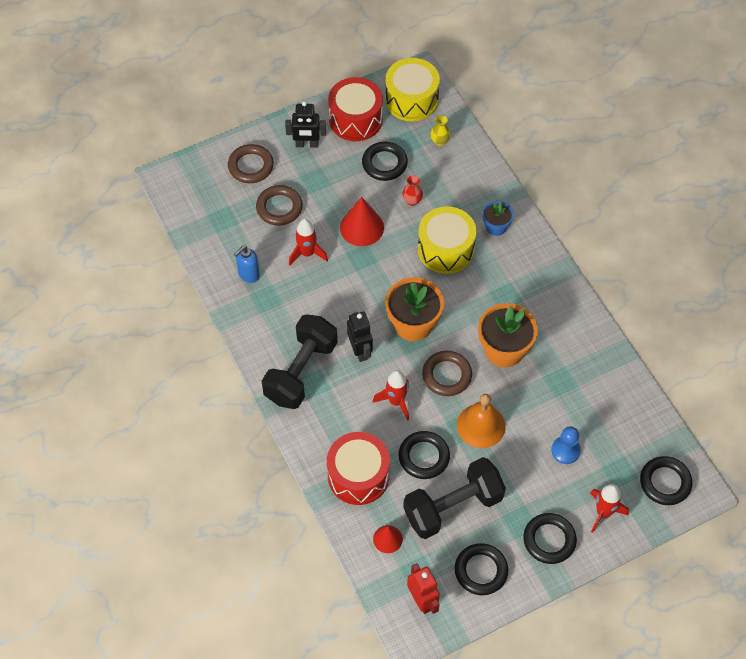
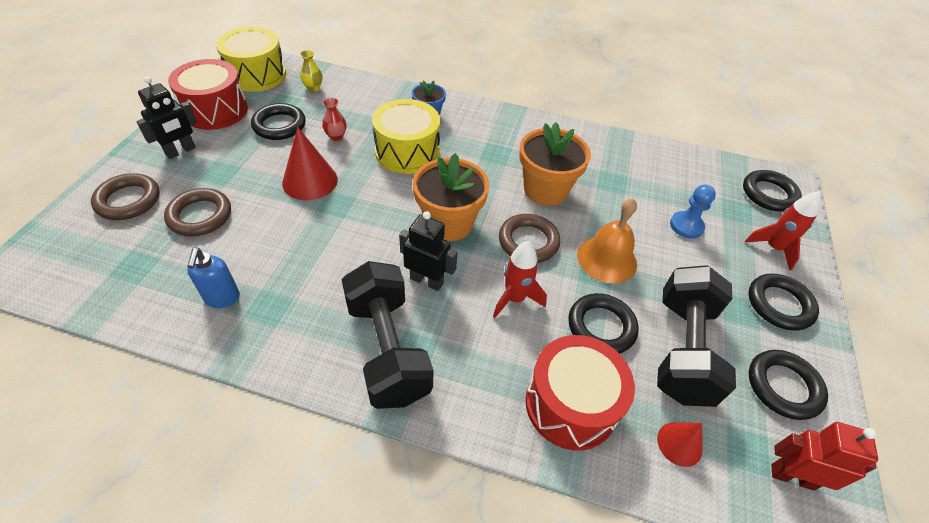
camera: 50 degrees left, 10 degrees down
(307, 253) = (274, 235): red rocket -> none

